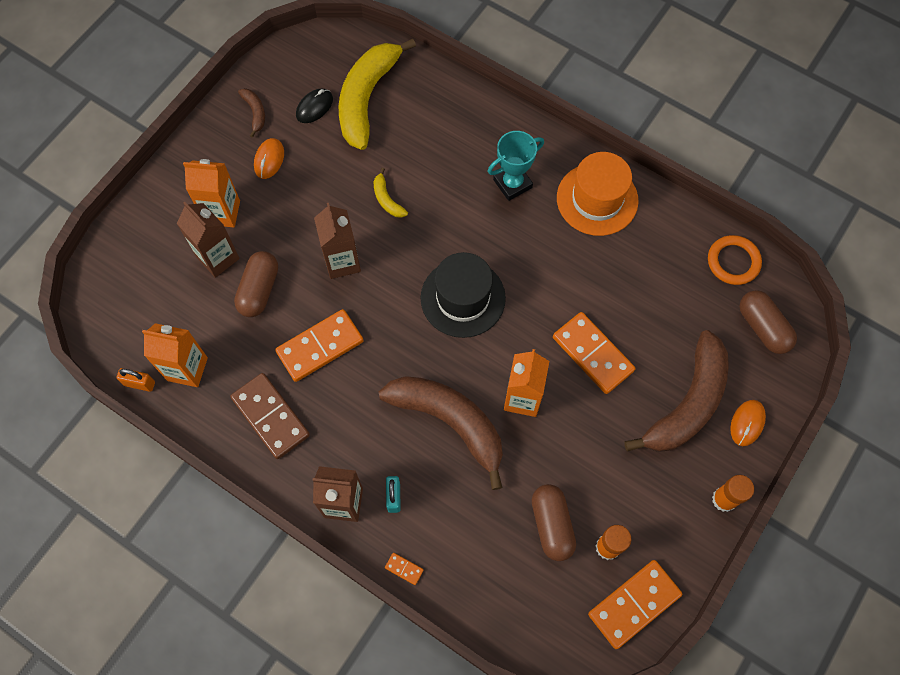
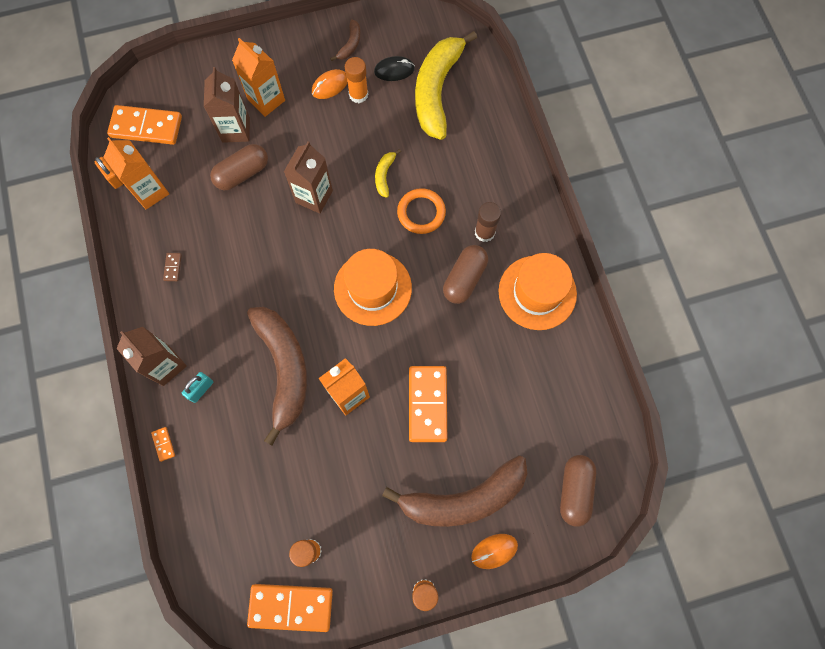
camera: 40 degrees right, 5 degrees up
(271, 416) = (173, 267): brown domino -> brown domino, size x0.41
(302, 149) = (358, 94): none -> orange glue stick
(320, 347) = (246, 245): orange domino -> orange domino (146, 127)
(367, 98) = (437, 90): yellow banana -> yellow banana turned 45 degrees counterclockwise
(463, 298) = (372, 288): black hat -> orange hat
(512, 184) = (484, 232): turquoise trophy -> brown glue stick
(552, 525) = (286, 501): brown capsule -> brown capsule (464, 279)
(733, 262) = (598, 422): orange ring -> orange ring (421, 212)

